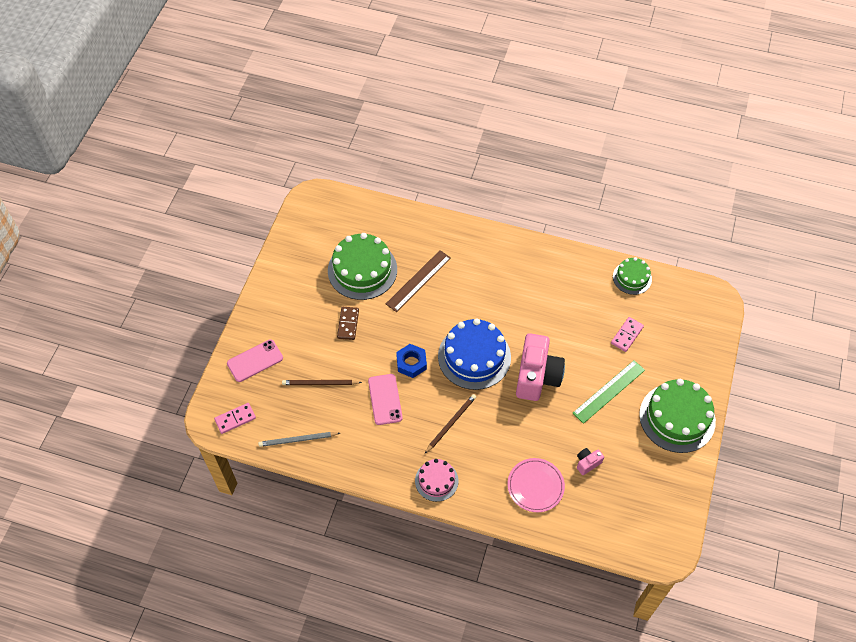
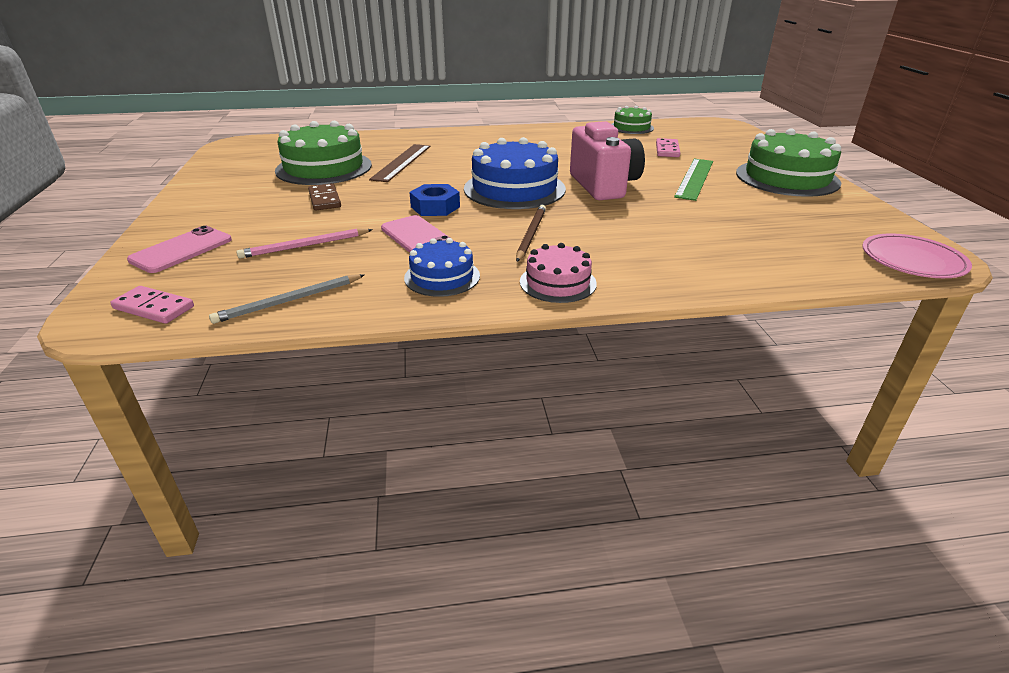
camera: 25 degrees left, 25 degrees down
(235, 419) = (154, 308): pink domino -> pink domino turned 75 degrees clockwise
(320, 383) = (304, 246): brown pencil -> pink pencil
(380, 449) = (442, 277): none -> blue cake
(535, 486) = (701, 253): pink plate -> pink plate (912, 260)
(587, 463) = (739, 223): pink camera -> none

